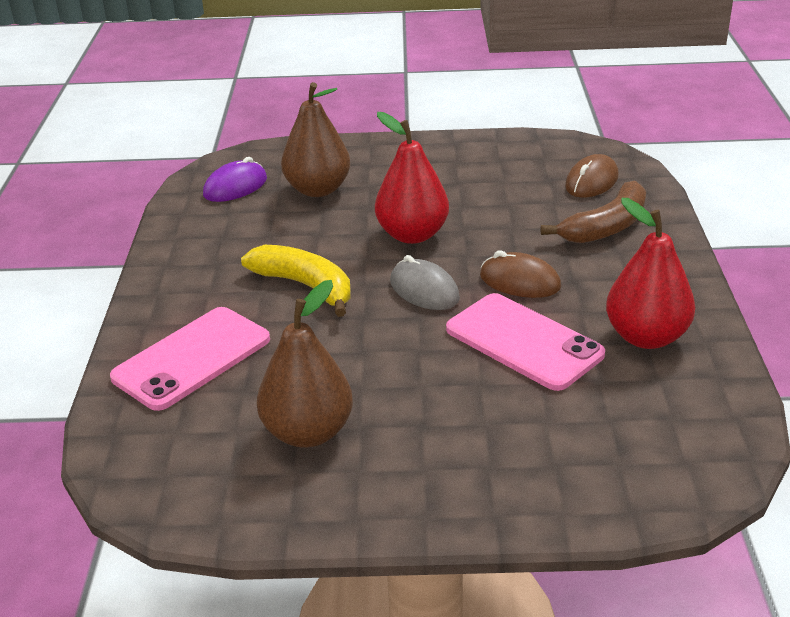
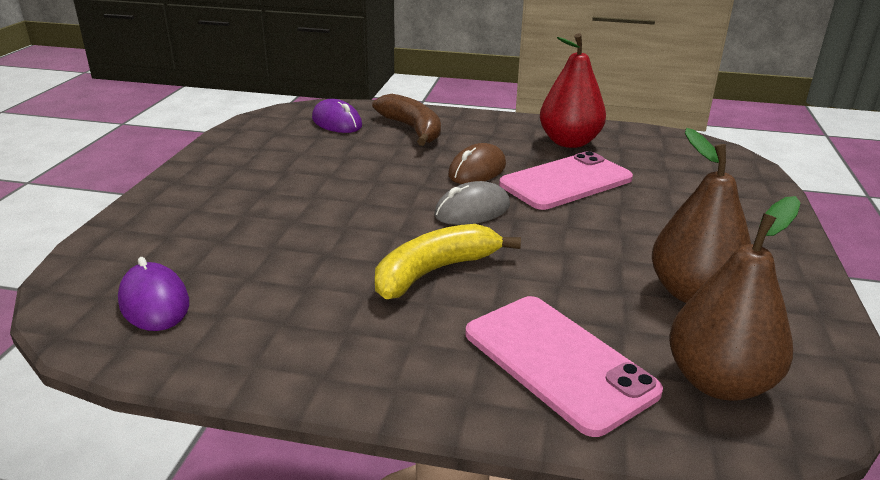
camera: 80 degrees left, 5 degrees down
(318, 190) = (224, 244): brown pear -> brown pear (719, 382)
(412, 235) = (368, 204): red pear -> none
(591, 181) = (337, 122): brown mouse -> purple mouse

